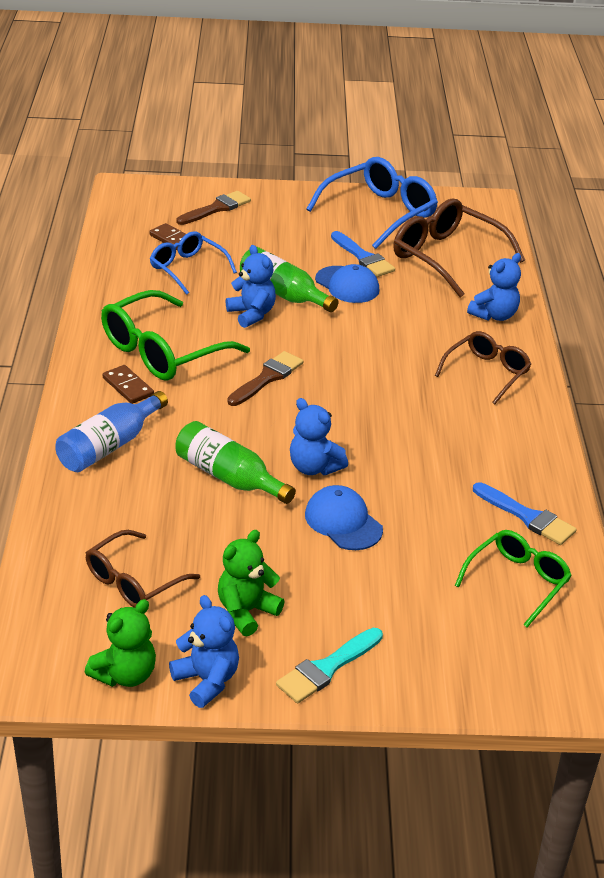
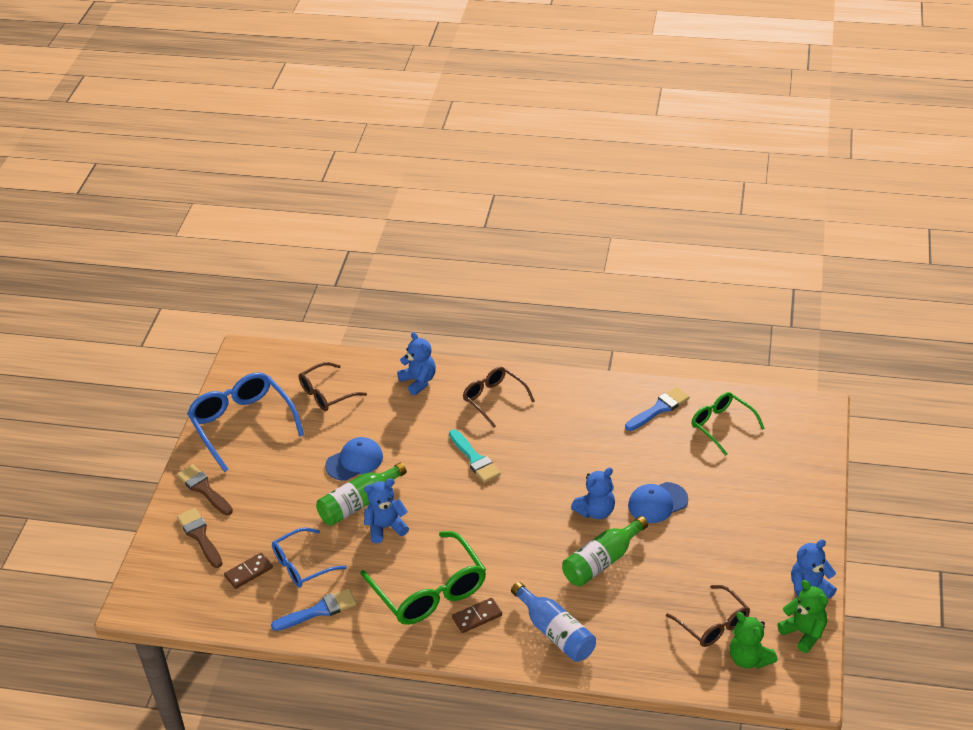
camera: 75 degrees left, 5 degrees up
(246, 611) = (745, 564): green teddy bear -> green teddy bear (749, 659)
(267, 378) = (479, 526): brown brush -> brown brush (204, 489)
(327, 668) = (798, 529): turquoise brush -> turquoise brush (475, 459)
(363, 257) = (313, 445): blue brush -> blue brush (319, 610)
(446, 257) = (326, 394): brown glasses -> brown glasses, size x0.62

